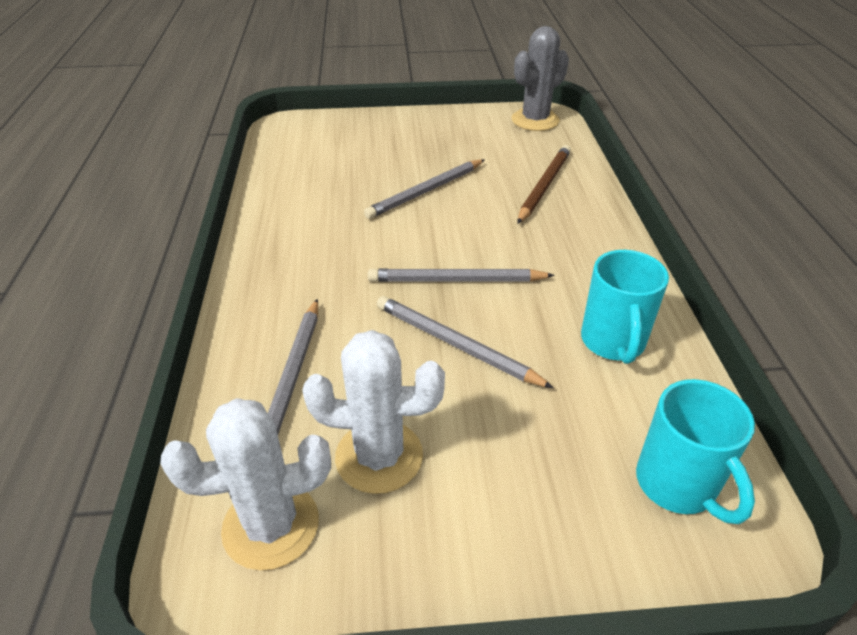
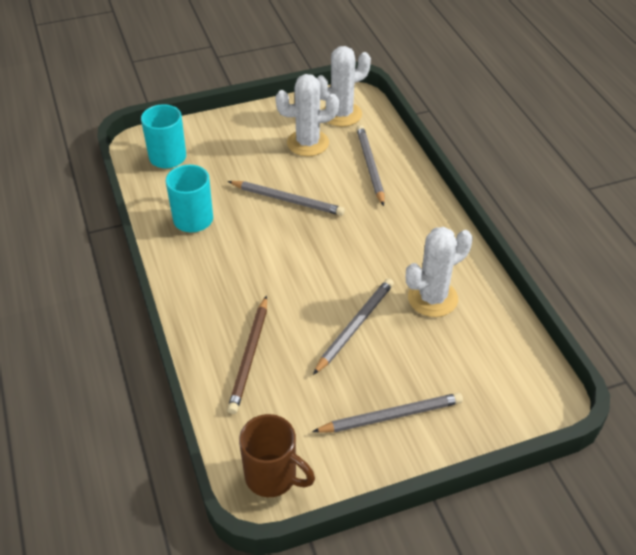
camera: 165 degrees right, 5 degrees up
(328, 200) = (432, 298): none -> white cactus
(456, 280) = (300, 242): grey pencil -> grey pencil (391, 416)
(535, 120) = (272, 477): grey cactus -> brown mug

